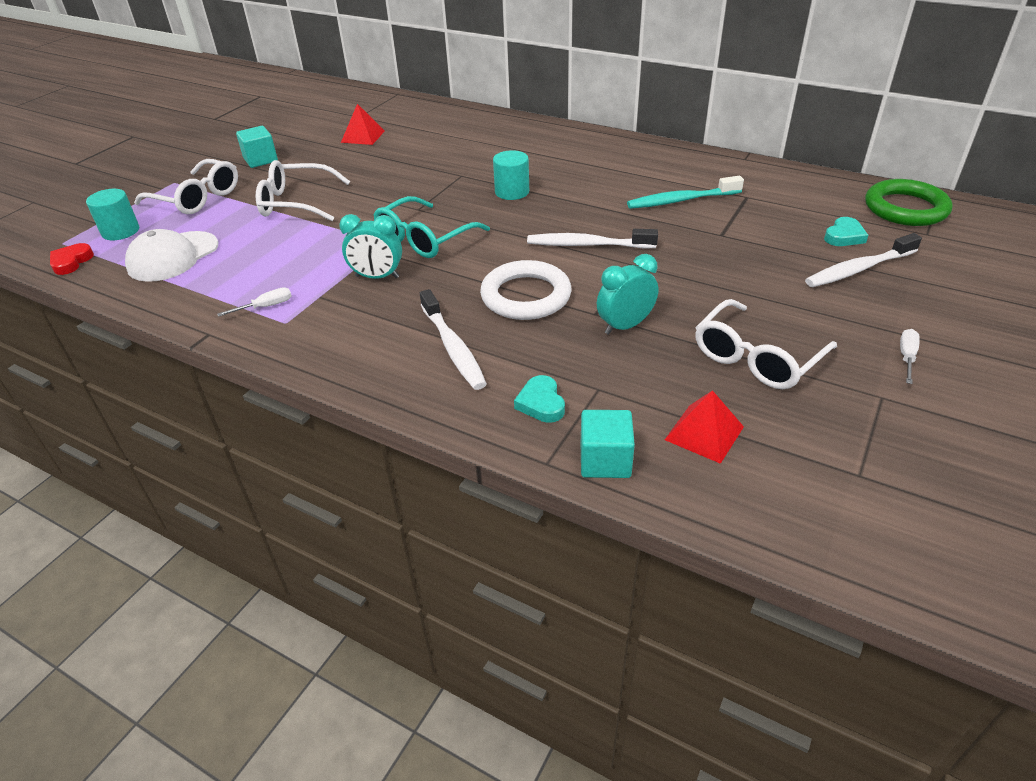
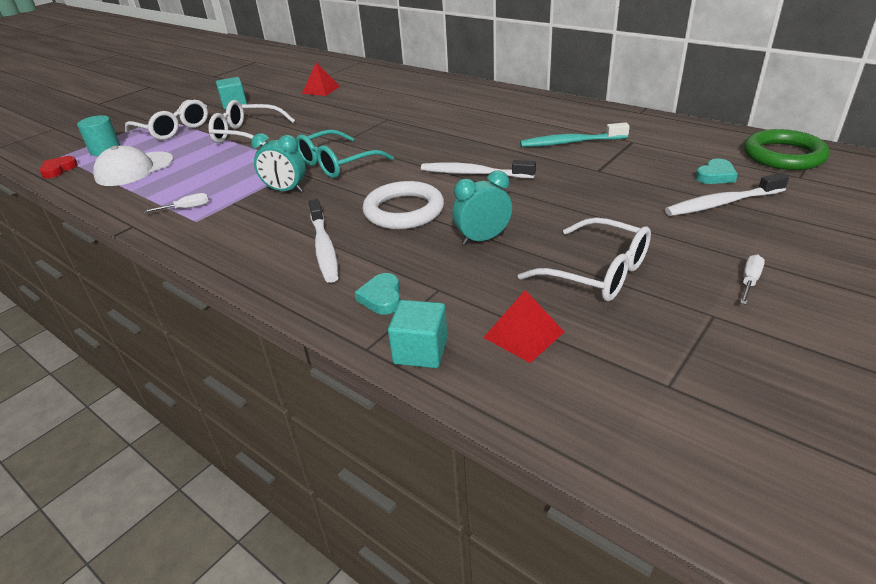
camera: 10 degrees right, 5 degrees down
(512, 192) = (424, 132): turquoise cylinder -> none
(756, 358) = (597, 272): white glasses -> white glasses turned 105 degrees counterclockwise

